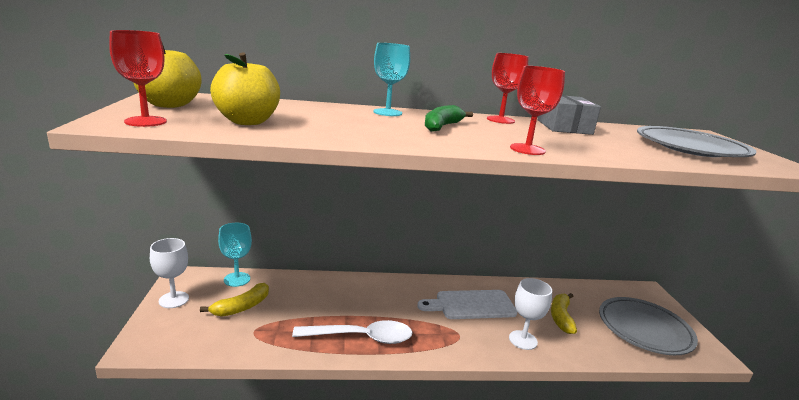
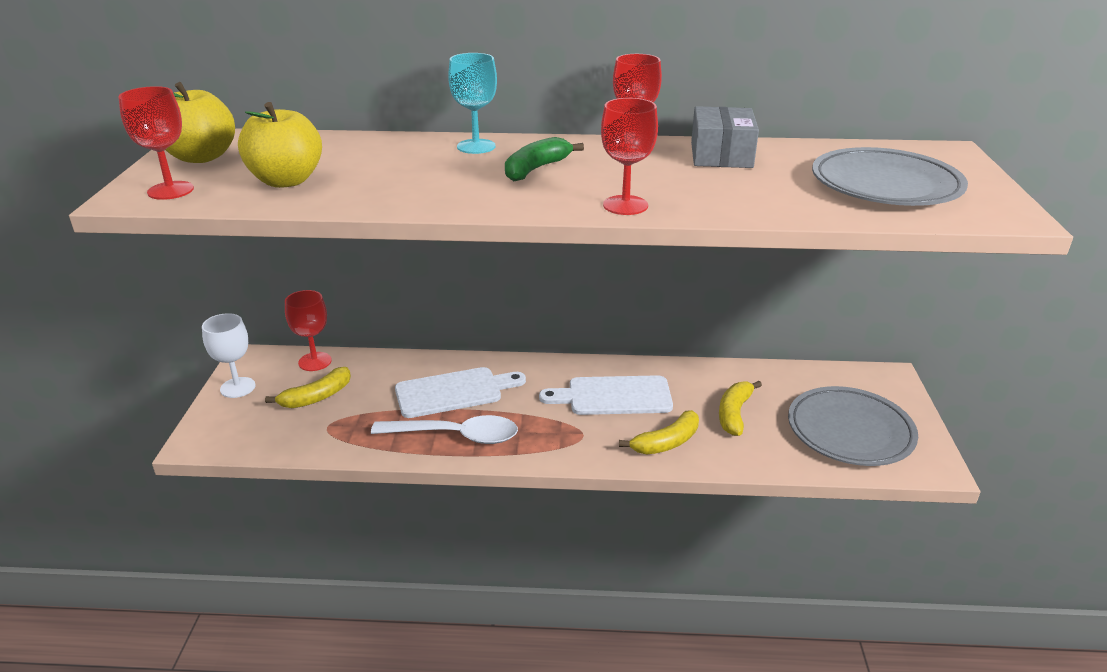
camera: 10 degrees right, 10 degrees up
(237, 279) = (315, 361): turquoise goblet -> red goblet
(351, 302) = (454, 392): none -> white cutting board
(523, 340) = (666, 442): white goblet -> yellow banana

